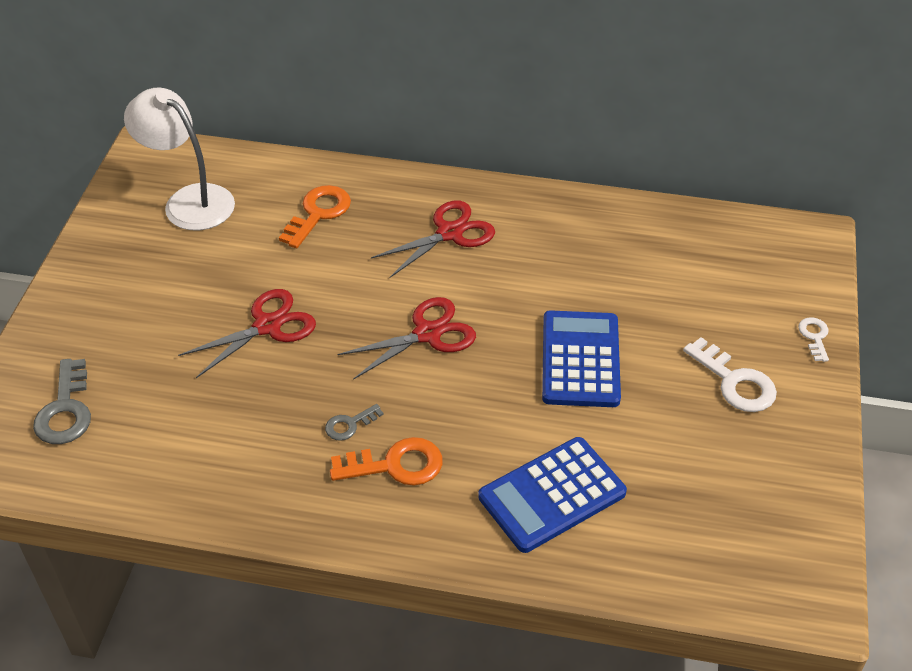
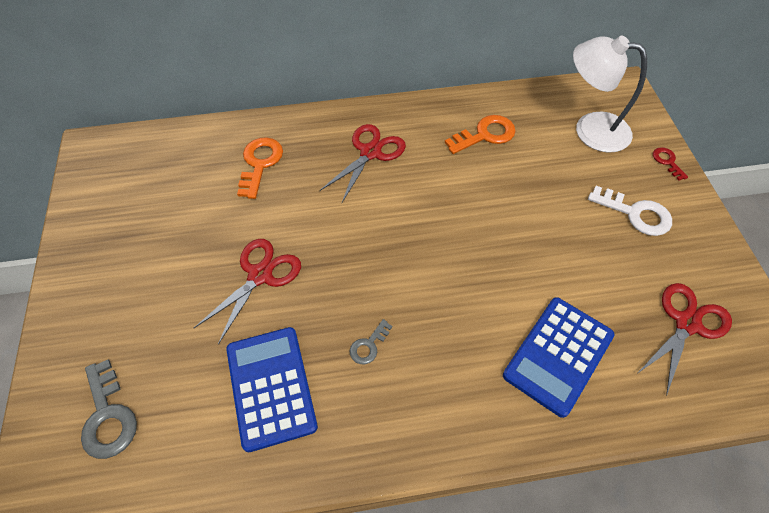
camera: 20 degrees left, 10 degrees up
(189, 201) = (146, 181): white lamp -> white lamp (590, 129)
(396, 465) = (423, 370): orange key -> orange key (485, 135)
(427, 334) = (393, 243): red scissors -> red scissors (687, 323)
(580, 359) = (519, 229): blue calculator -> blue calculator (271, 387)
(814, 337) = (667, 162): white key -> red key

